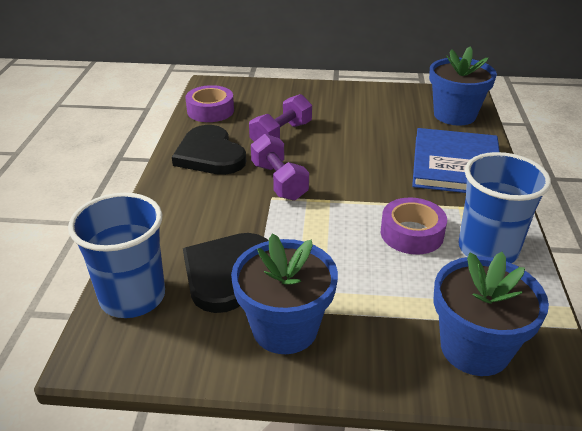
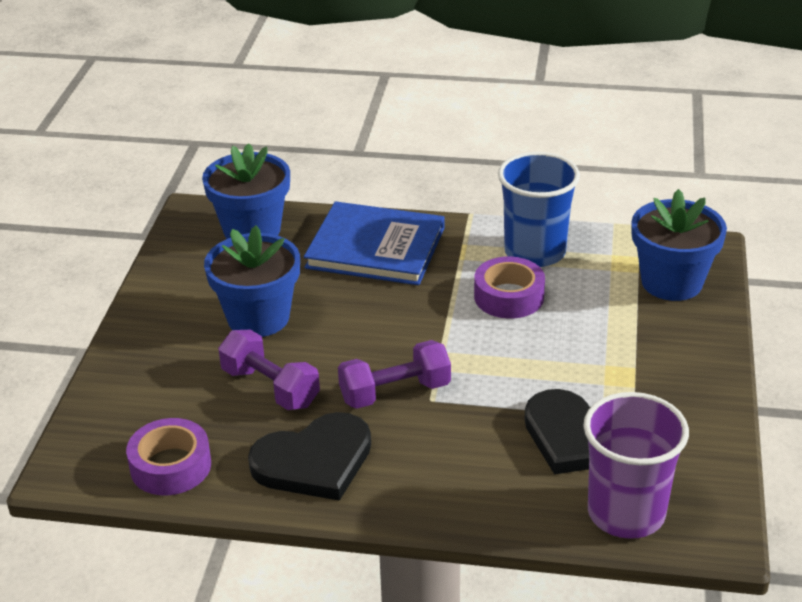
camera: 85 degrees left, 0 degrees up
(132, 297) = (626, 513): blue cup -> purple cup
(285, 328) = (661, 394): blue flower pot -> blue flower pot (258, 318)

